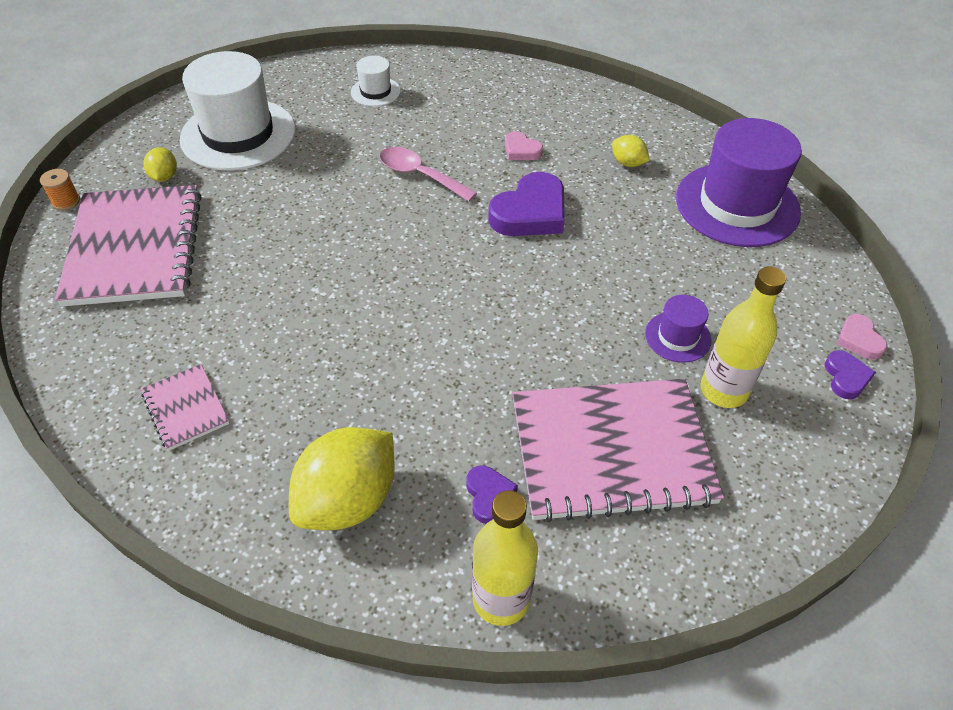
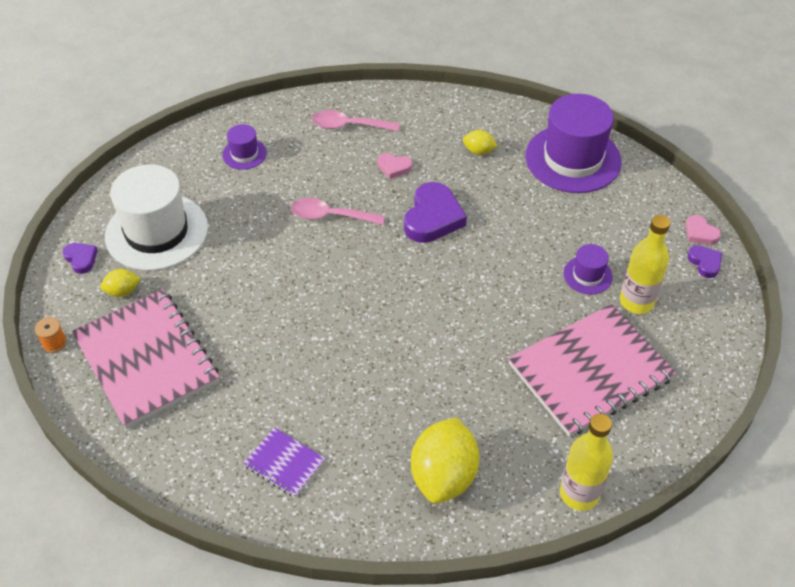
camera: 25 degrees left, 0 degrees up
(164, 177) = (123, 291): yellow lemon -> yellow lemon turned 75 degrees counterclockwise
(185, 408) = (284, 463): pink notebook -> purple notebook
(375, 92) = (244, 154): white hat -> purple hat
(489, 496) = (532, 434): purple heart -> purple heart (81, 259)
(500, 97) = (348, 126): none -> pink spoon

